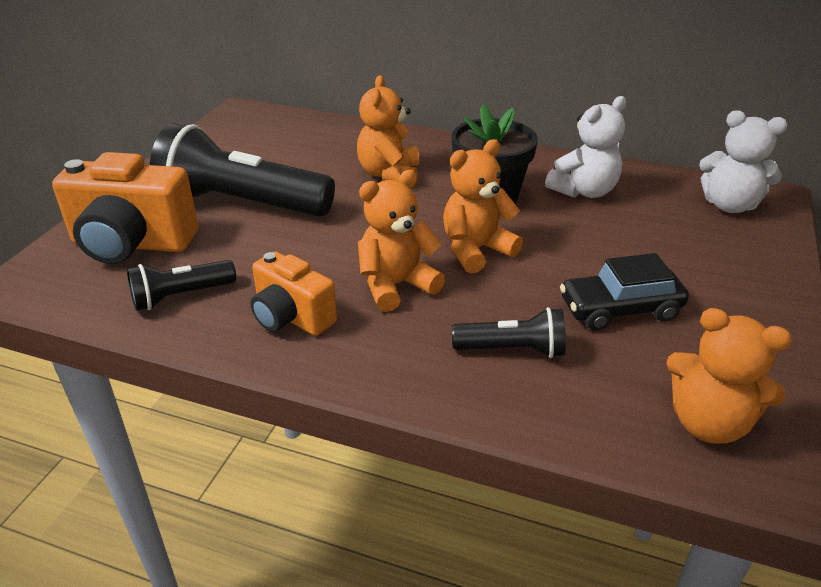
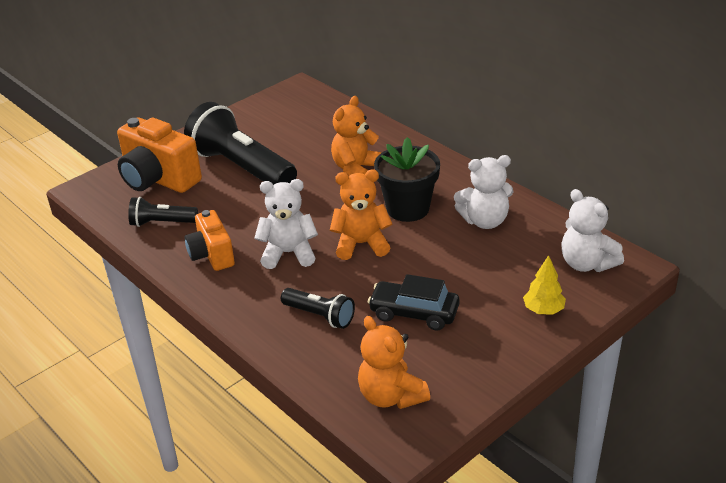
camera: 30 degrees right, 0 degrees up
(396, 285) = (288, 253): orange teddy bear -> white teddy bear
(747, 262) = (543, 310): none -> yellow tree

